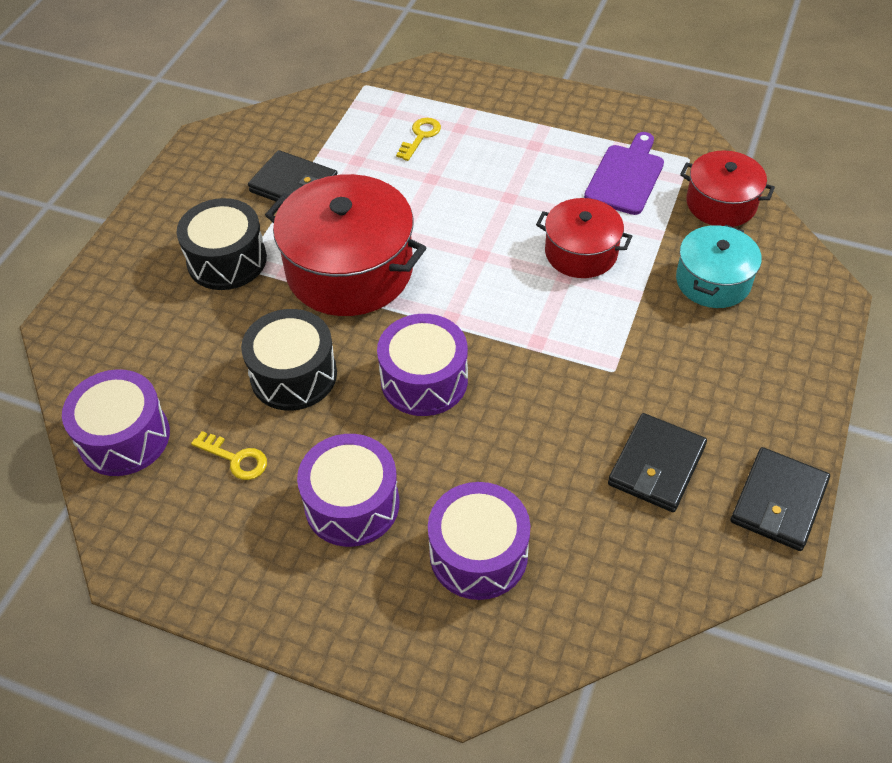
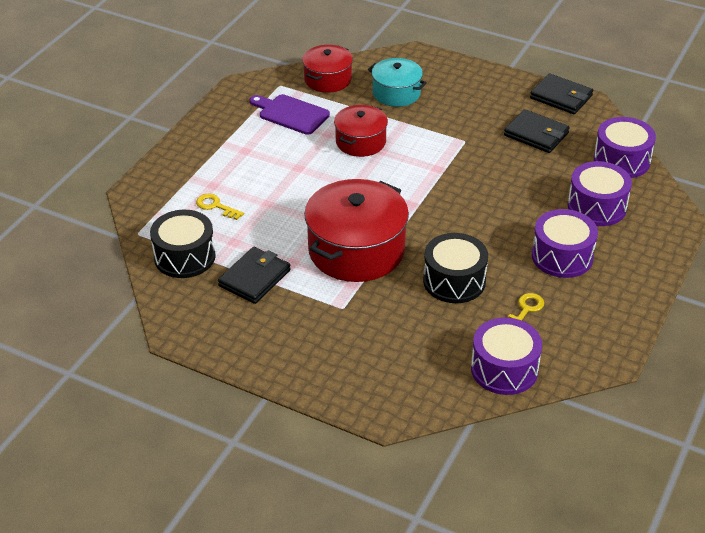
camera: 85 degrees left, 10 degrees down
(227, 260) = (332, 317): black drum -> black drum (184, 257)
(424, 380) = (465, 220): purple drum -> purple drum (621, 160)

